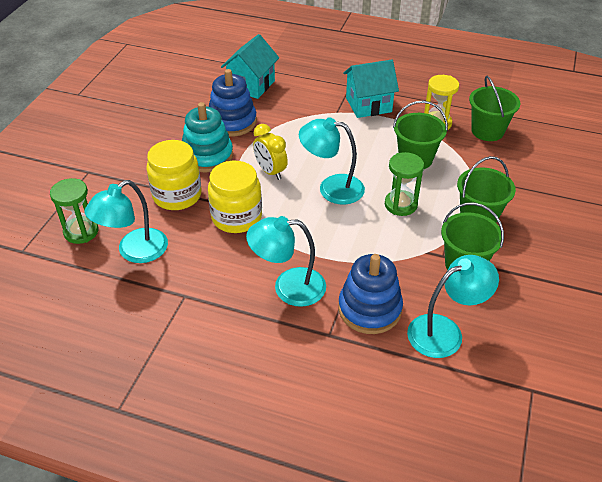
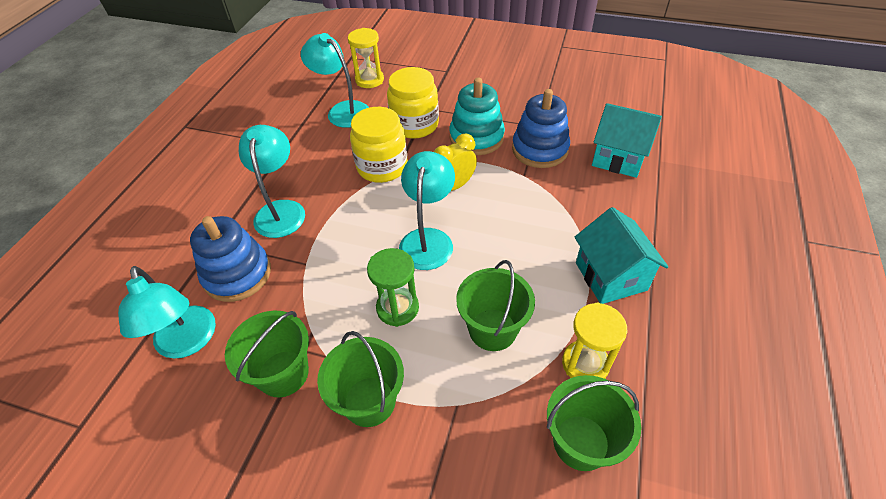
camera: 90 degrees right, 5 degrees up
(81, 232) = (369, 80): green hourglass -> yellow hourglass

